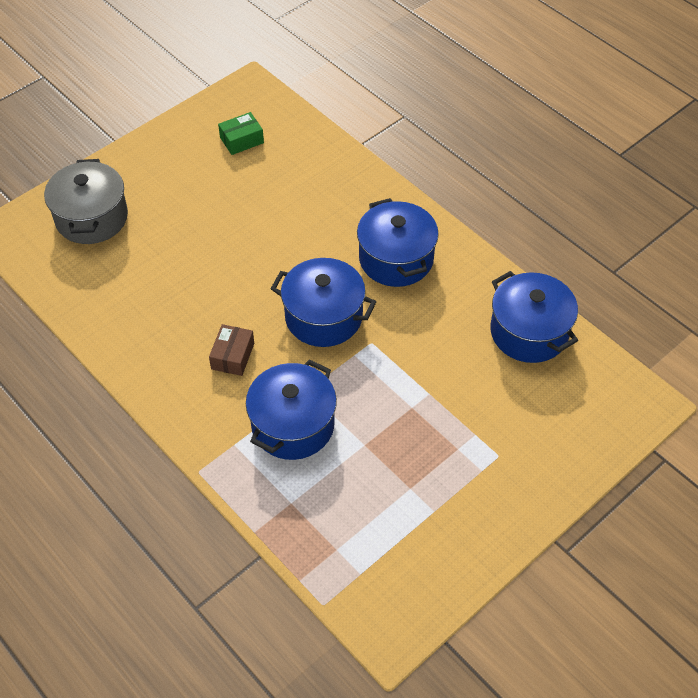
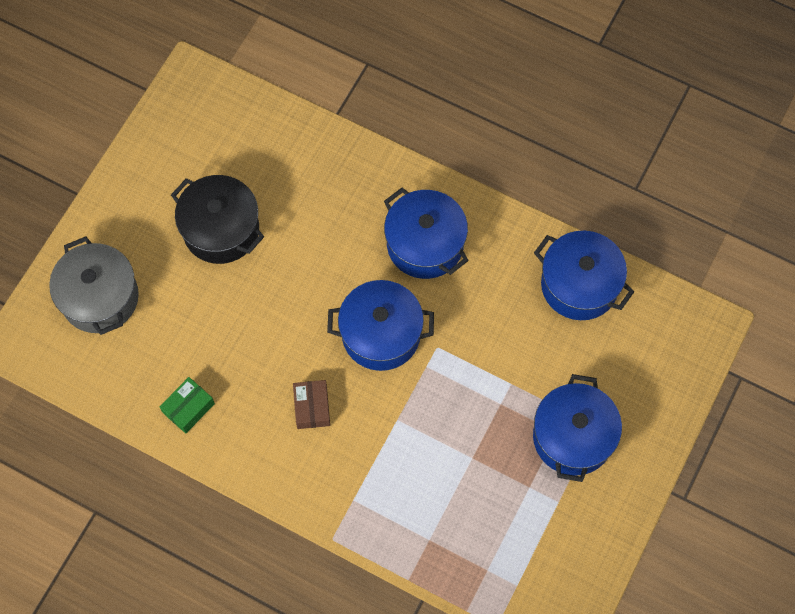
camera: 20 degrees left, 15 degrees up
(220, 198) = (221, 229): none -> black pot
(241, 140) = (212, 150): green box -> green box (188, 408)
(293, 425) = (399, 461): blue pot -> blue pot (573, 437)

